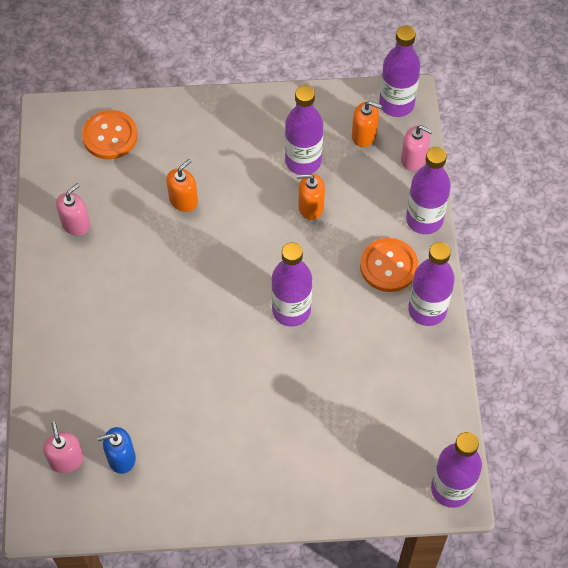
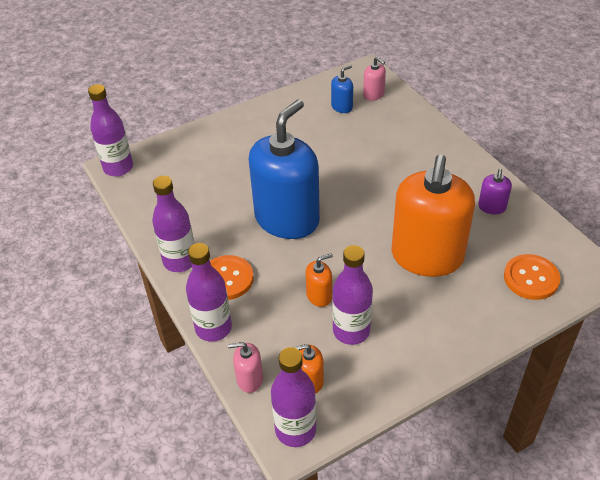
camera: 155 degrees right, 15 degrees down
(76, 224) = (492, 207): pink soap dispenser -> purple soap dispenser
(183, 200) = (427, 256): orange soap dispenser -> orange soap dispenser, size x2.46
(291, 310) = (287, 219): purple bottle -> blue soap dispenser

